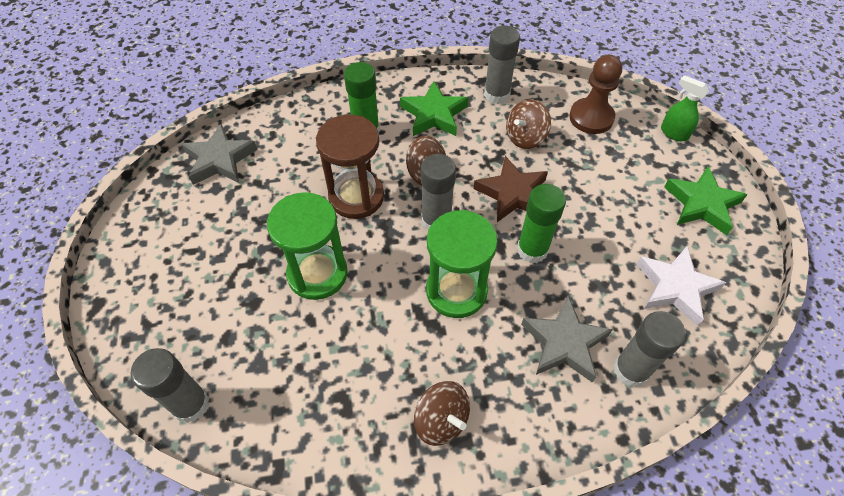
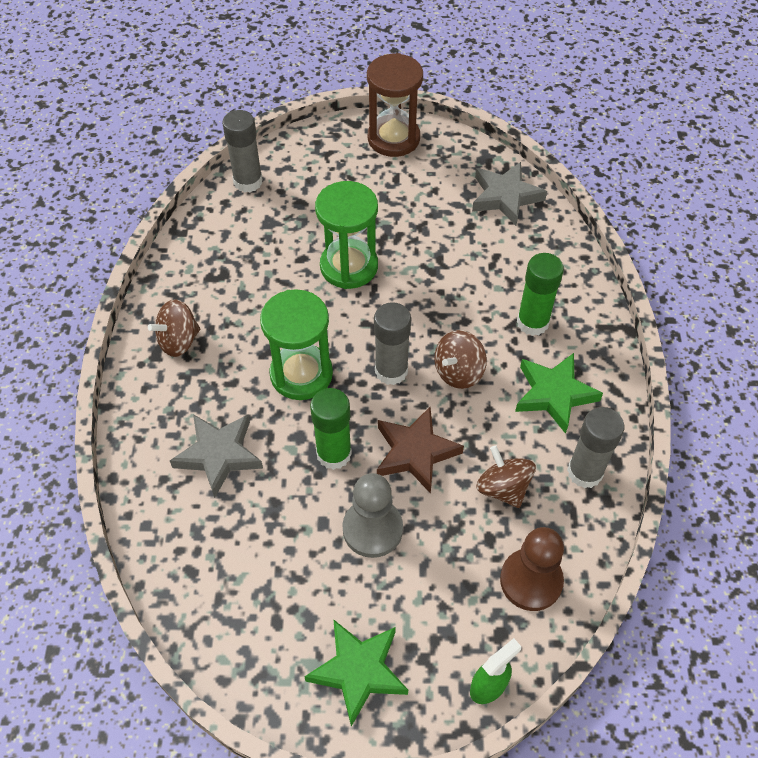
camera: 100 degrees right, 0 degrees up
(356, 197) = (436, 304): brown hourglass -> brown hourglass (393, 138)
(590, 212) = (372, 529): none -> grey pawn
(631, 370) = (173, 507): grey glue stick -> none
(675, 287) = (250, 588): white star -> none

